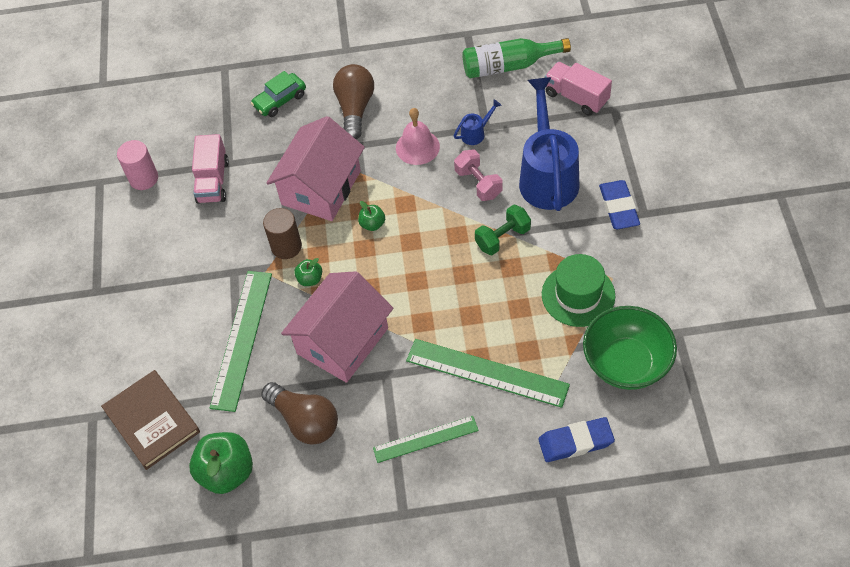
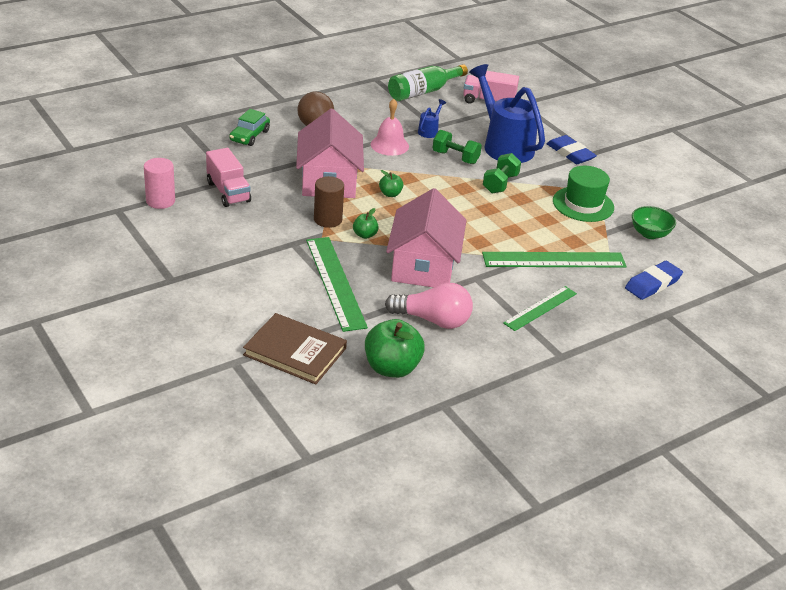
camera: 35 degrees left, 20 degrees down
(305, 421) = (433, 320): brown light bulb -> pink light bulb
(478, 183) = (455, 157): pink dumbbell -> green dumbbell
(626, 363) = (649, 234): green bowl -> green bowl, size x0.59

